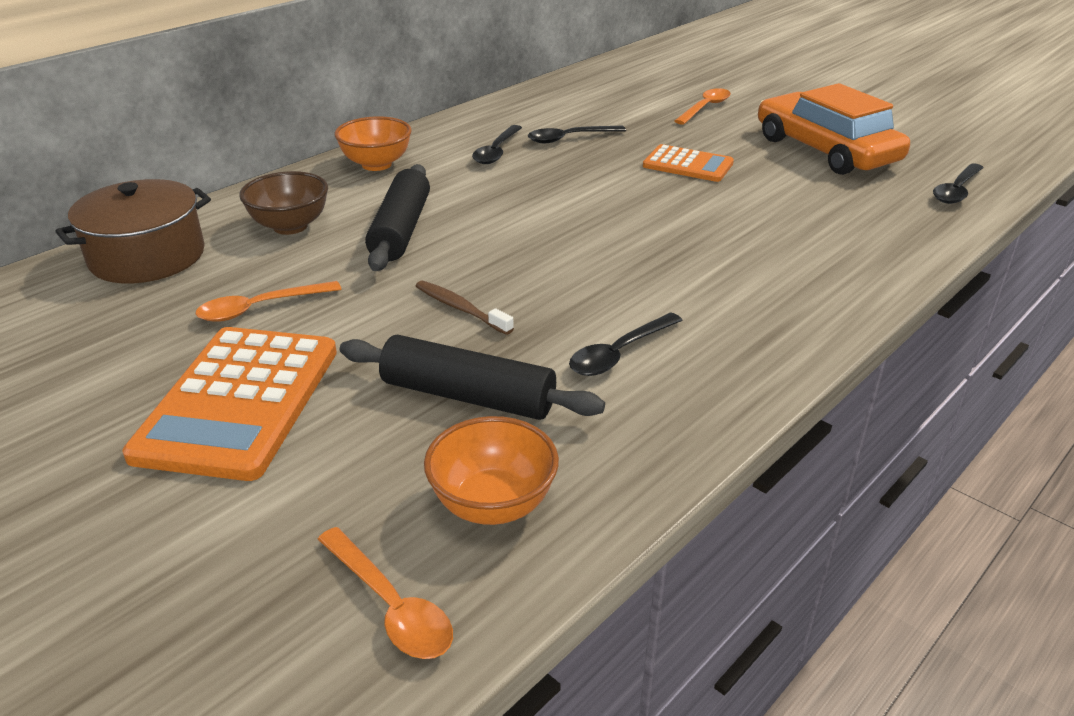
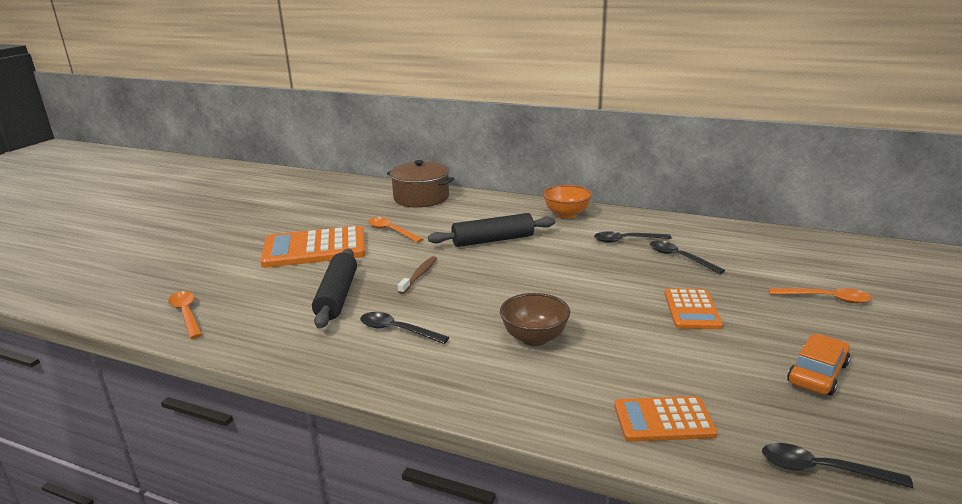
camera: 70 degrees right, 10 degrees down
(290, 226) = (473, 215): brown bowl -> brown bowl (534, 338)
(390, 605) = (186, 314): orange spoon -> orange spoon turned 120 degrees clockwise
(493, 504) = (253, 322): orange bowl -> none
(826, 150) = (817, 373): orange car -> orange car, size x0.56
(878, 231) = (663, 420): none -> orange calculator

